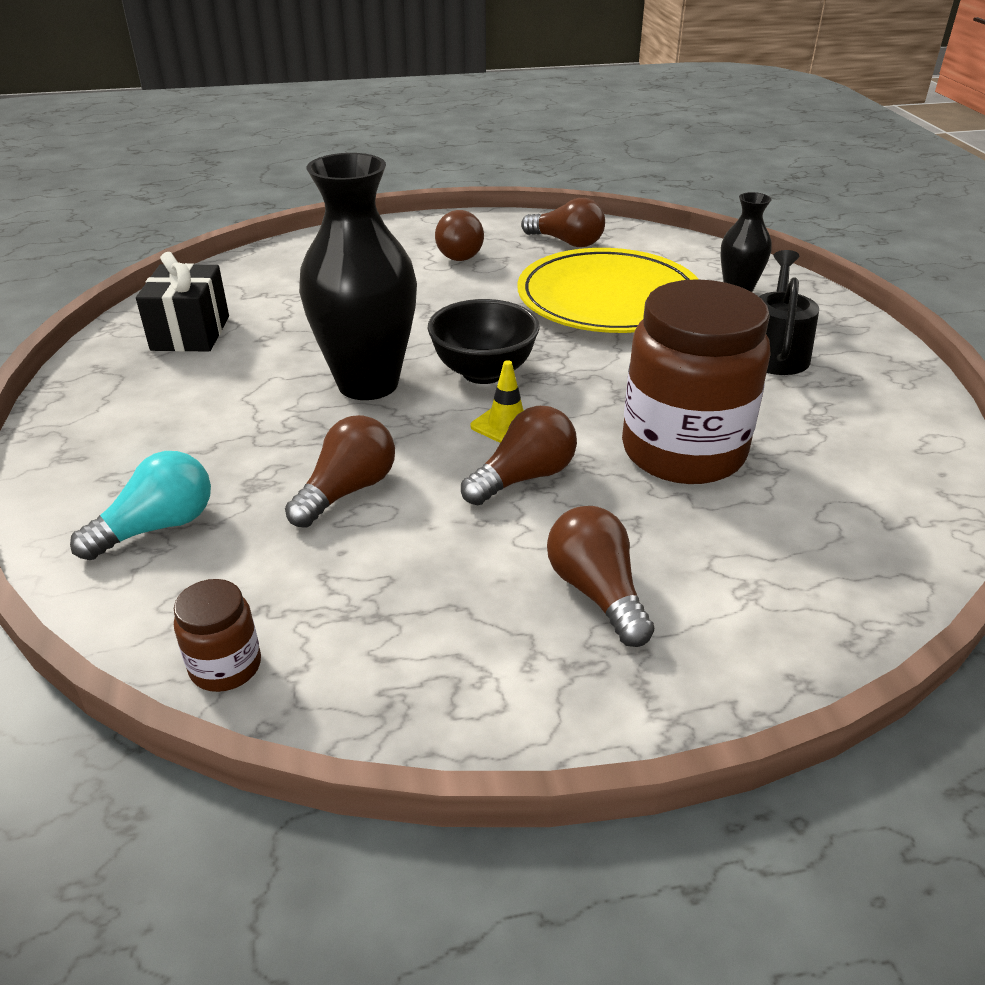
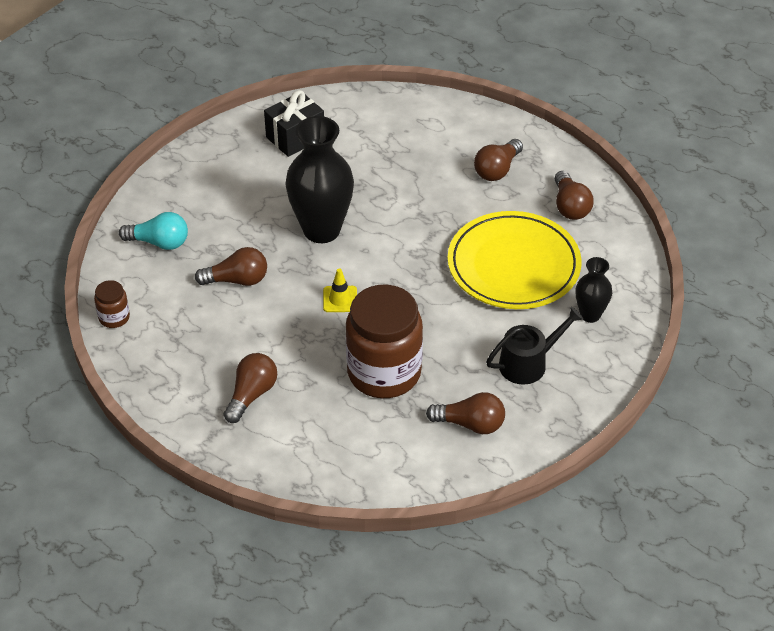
camera: 50 degrees right, 10 degrees up
(483, 372) = (377, 263): black bowl -> none
(524, 477) = (305, 329): brown light bulb -> brown light bulb (470, 424)

